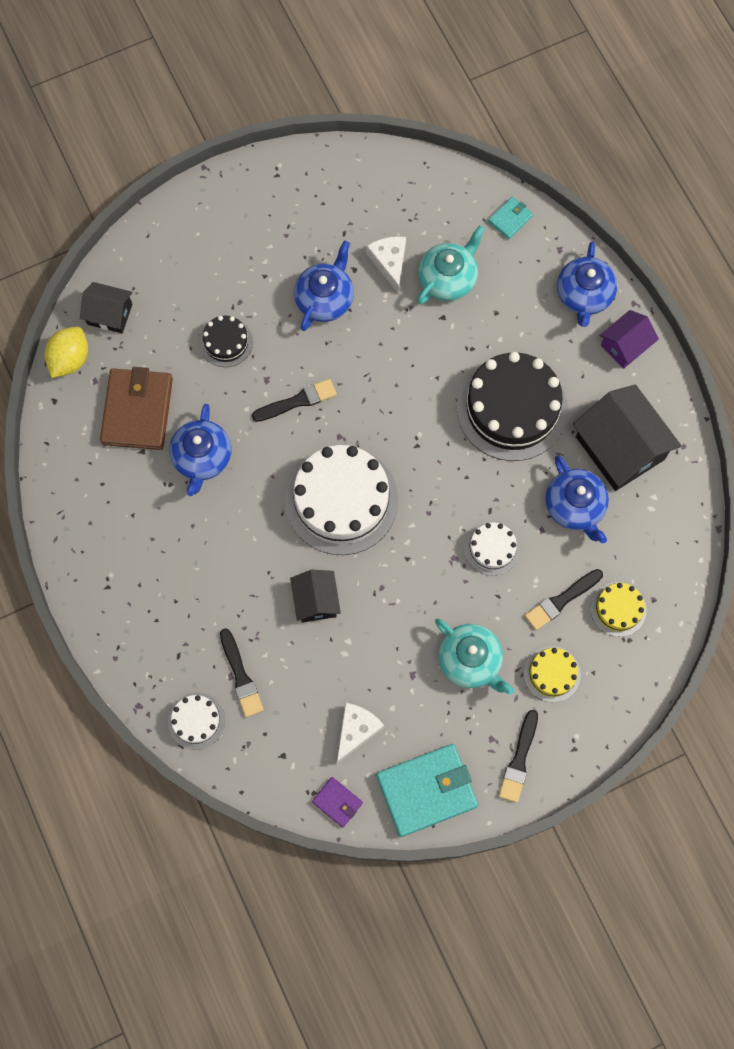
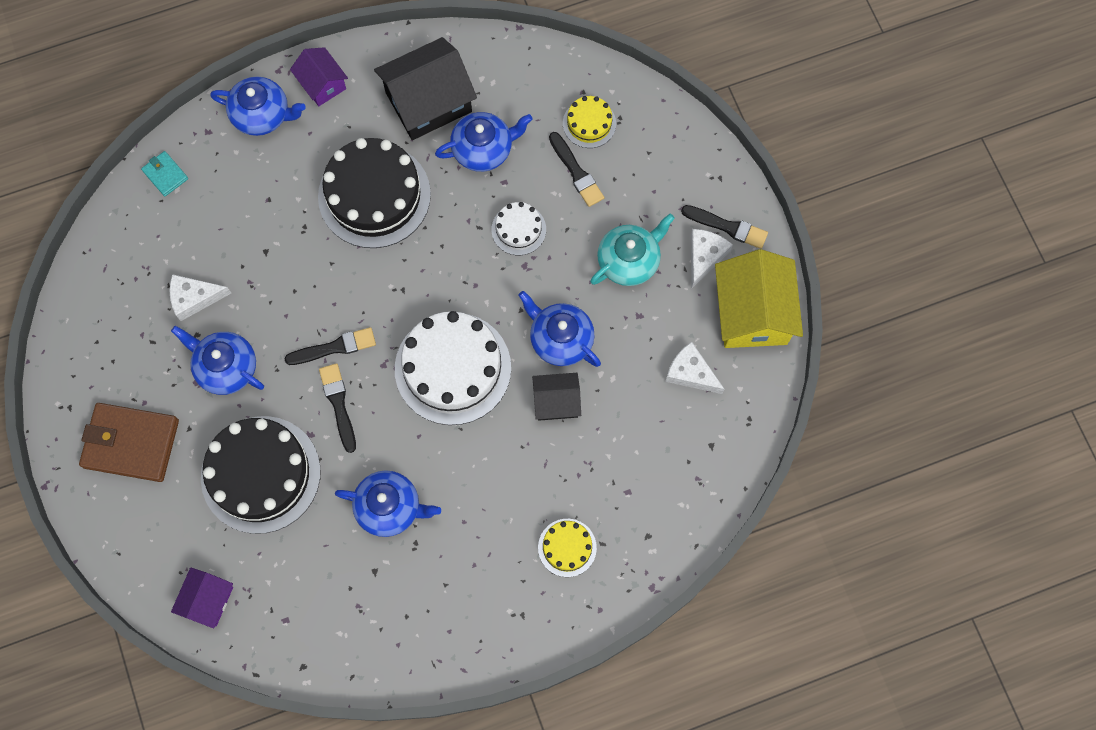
camera: 85 degrees left, 0 degrees up
(70, 359) = (256, 647): yellow lemon -> none
(109, 314) = (208, 600): black house -> purple house
(137, 411) = (327, 574): brown wallet -> brown wallet (131, 443)
(196, 721) = (671, 528): white cake -> none
(226, 342) = (260, 474): black cake -> black cake, size x2.06
(241, 676) = (628, 481): black brush -> black brush (334, 347)
(337, 802) = (759, 397): purple wallet -> none
(380, 599) = (560, 339): none -> blue teapot
(427, 790) = (752, 313): turquoise wallet -> yellow house
(448, 278) = (222, 242): turquoise teapot -> none
(483, 737) = (704, 257): none -> white cheese
(552, 674) = (647, 189): yellow cake -> yellow cake (567, 547)

